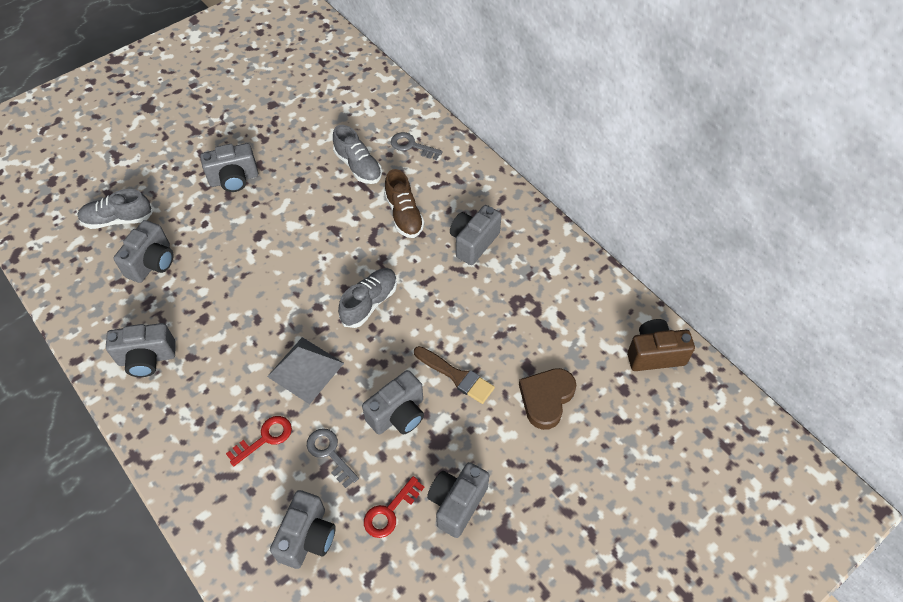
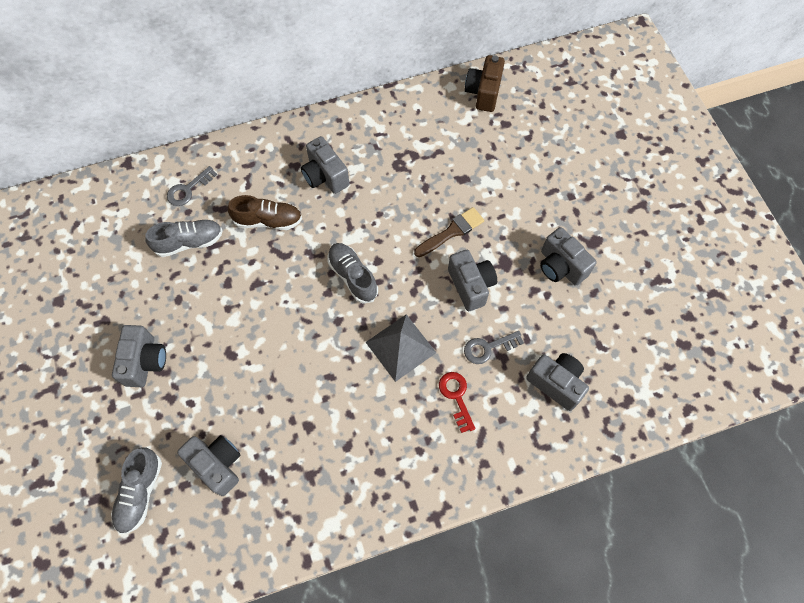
camera: 70 degrees left, 10 degrees up
(147, 358) = (333, 488): grey camera -> none
(390, 511) = (553, 316): red key -> none
(546, 398) = (494, 176): brown heart -> none

